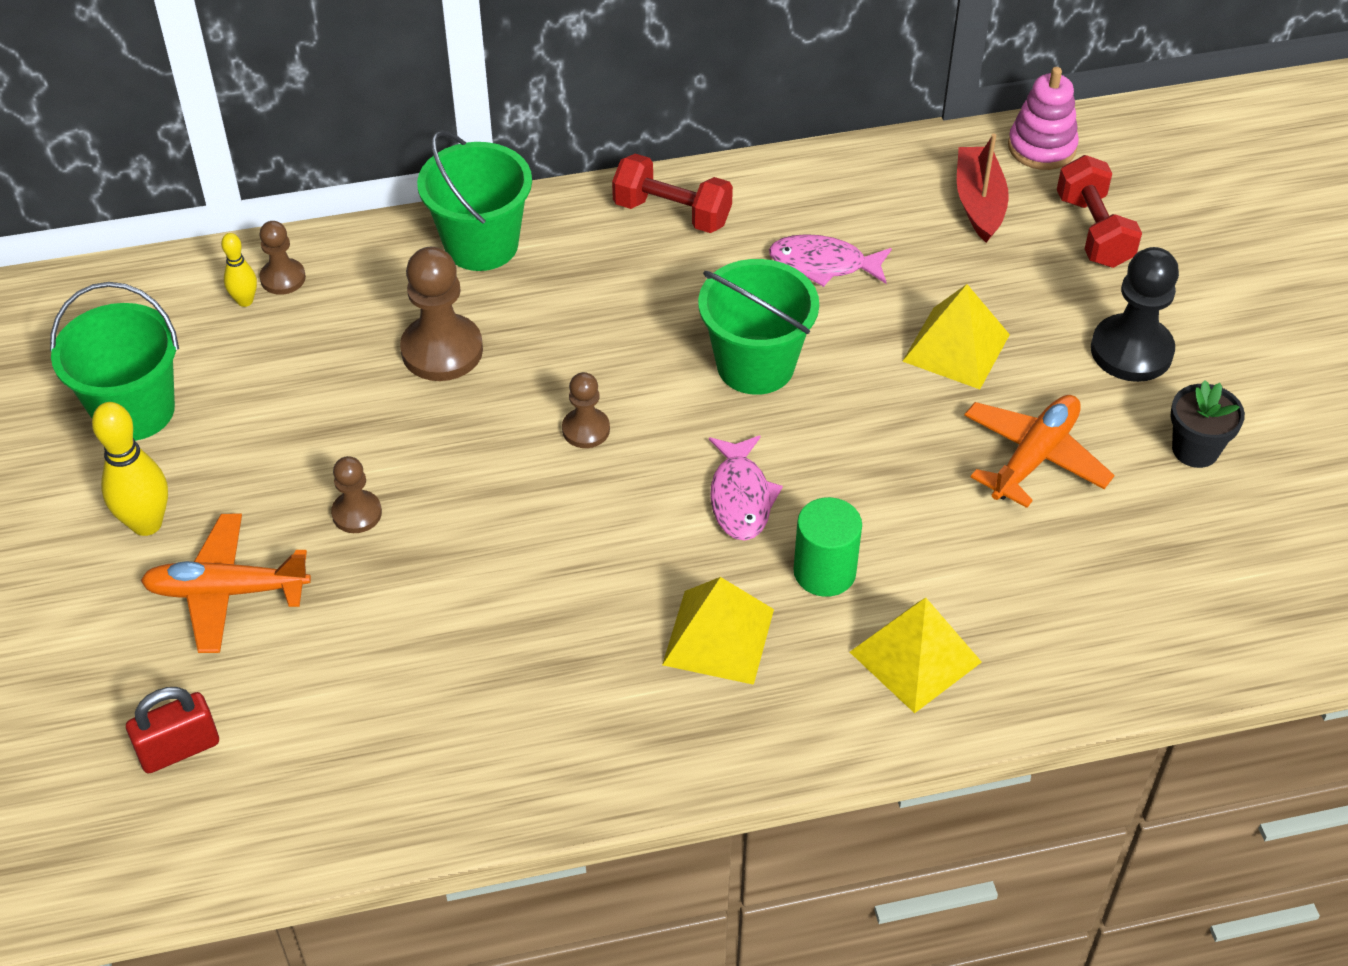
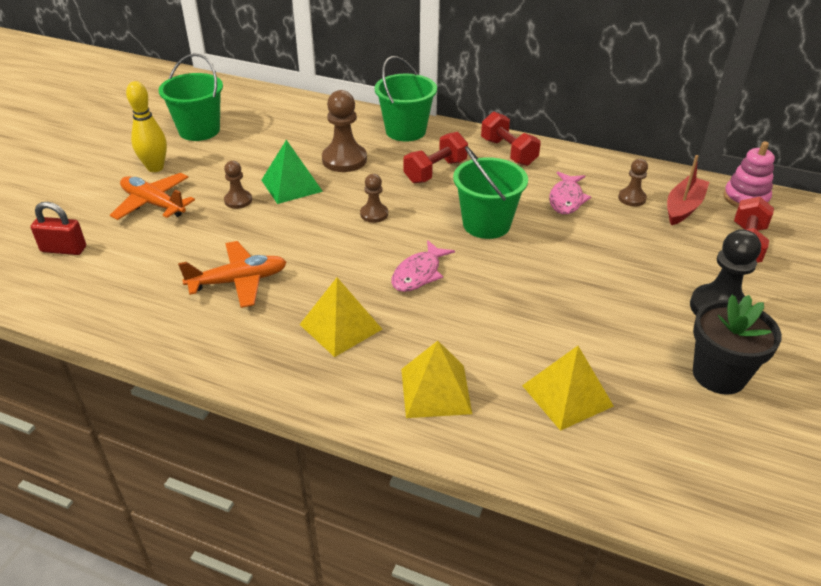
camera: 35 degrees right, 10 degrees down
(245, 301) = (285, 113): yellow bowling pin -> none
(283, 278) = (309, 111): brown pawn -> brown pawn (632, 198)
(410, 442) = (291, 185): none -> green pyramid
(600, 304) = (435, 171): none -> red dumbbell
(823, 264) = (566, 199): pink fish -> pink fish turned 120 degrees counterclockwise
(824, 572) = (427, 326): green cylinder -> none
(956, 347) = (607, 262): yellow pyramid -> yellow pyramid (567, 395)
(1034, 458) = (605, 331): orange plane -> orange plane (238, 281)
(1195, 449) = (719, 375): black flower pot -> black flower pot, size x1.51

